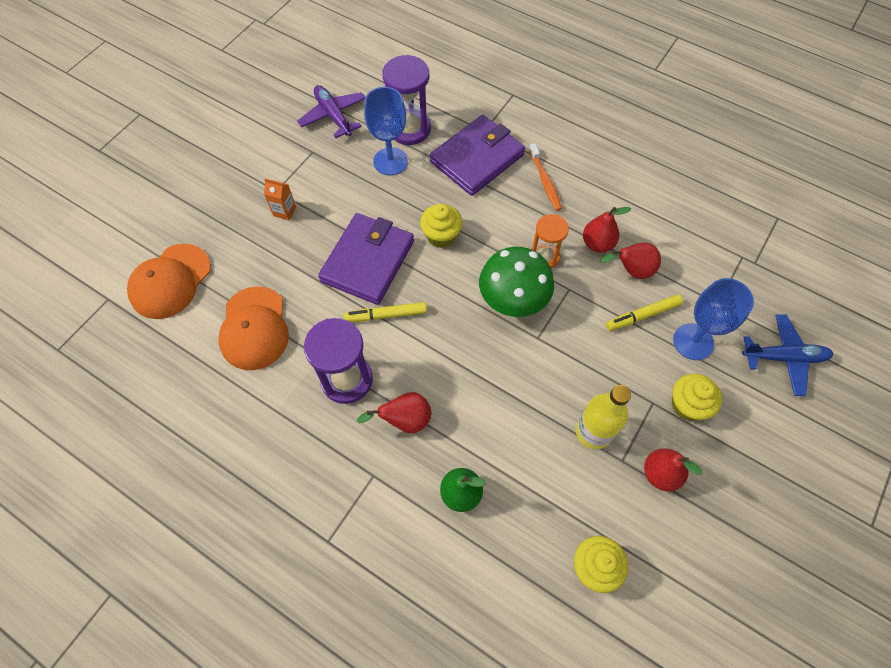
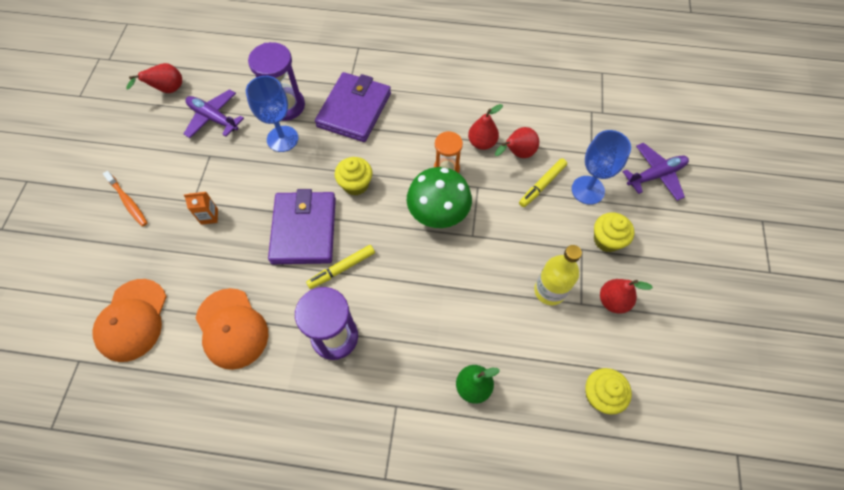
camera: 25 degrees left, 0 degrees up
(405, 420) = (399, 348): red pear -> red pear (167, 90)
(545, 181) = (418, 108): orange toothbrush -> orange toothbrush (128, 202)
(784, 357) = (655, 175): blue plane -> purple plane

